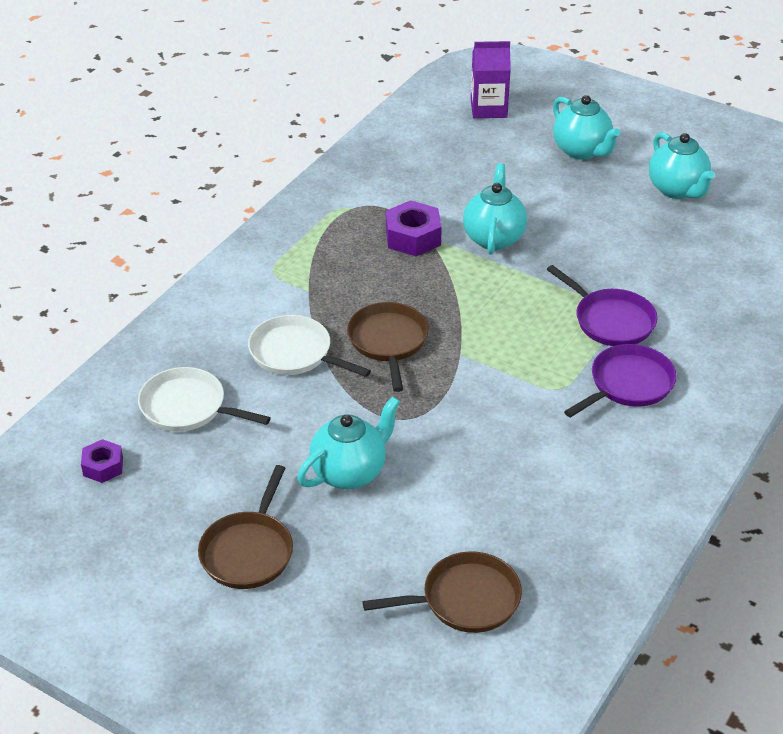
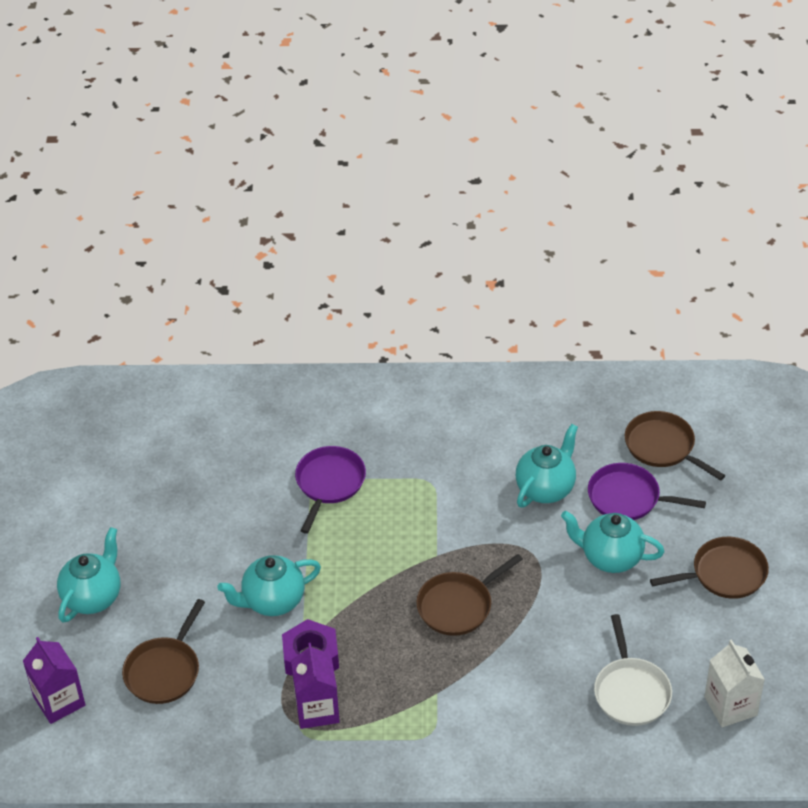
camera: 120 degrees left, 5 degrees up
(103, 466) = (730, 706): purple nut -> white carton
(295, 353) = (518, 658): white pan -> none
(357, 222) = (317, 709): none -> purple carton
(471, 162) = (164, 671): none -> brown pan
(628, 384) = (396, 446): purple pan -> purple pan (628, 498)
(677, 190) = (116, 508): turquoise teapot -> turquoise teapot (546, 488)

